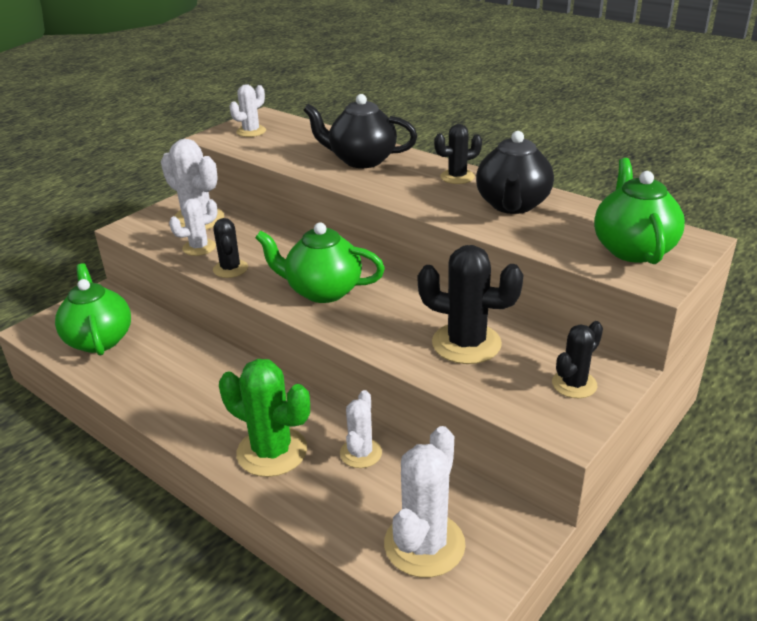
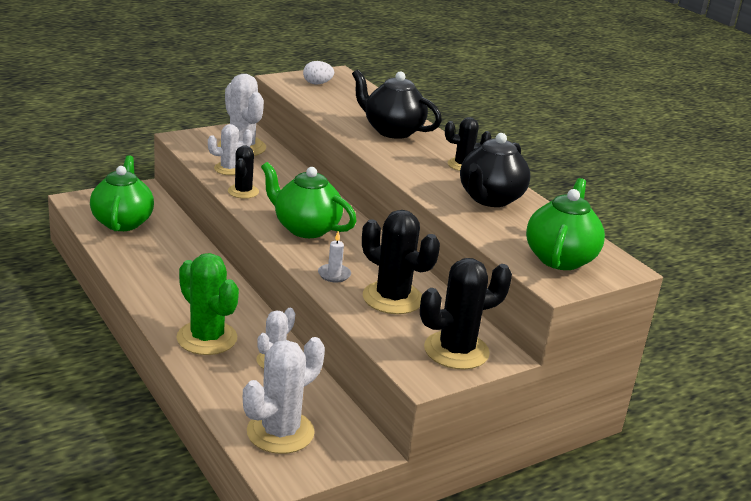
camera: 15 degrees right, 5 degrees down
(251, 131) = (317, 83): white cactus -> white egg
(388, 336) = (334, 275): none -> white candle
(574, 384) = (456, 351): black cactus -> black cactus, size x1.68

